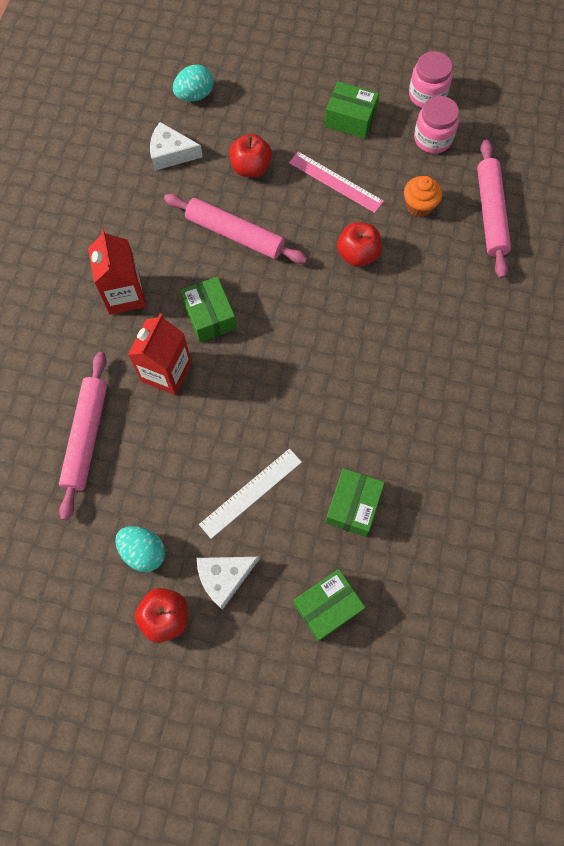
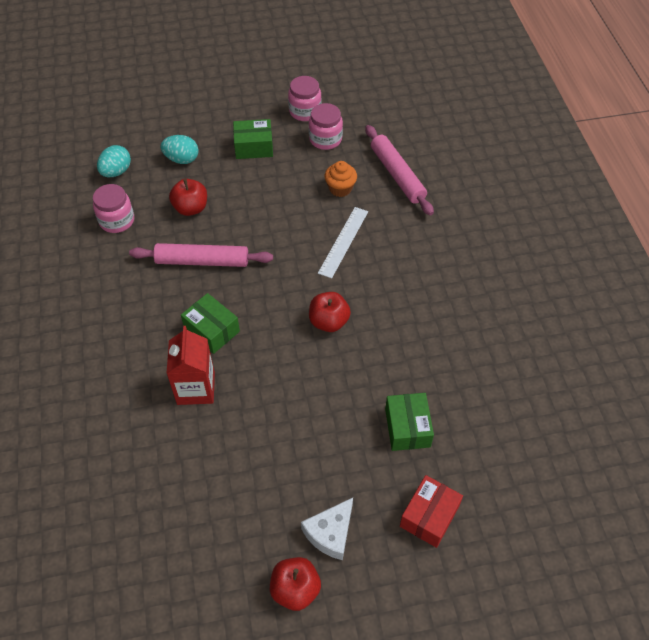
camera: 25 degrees left, 15 degrees down
(86, 437) = (149, 470): pink rolling pin -> none
(124, 294) = (128, 342): red carton -> none
(143, 551) = (248, 543): turquoise egg -> turquoise egg (182, 159)
(171, 153) = (117, 221): white cheese -> pink jar
(251, 493) = (318, 454): white ruler -> white ruler (343, 242)
(327, 606) = (429, 516): green box -> red box
(335, 182) = (265, 194): pink ruler -> none
(357, 254) = (311, 240): red apple -> red apple (329, 322)

